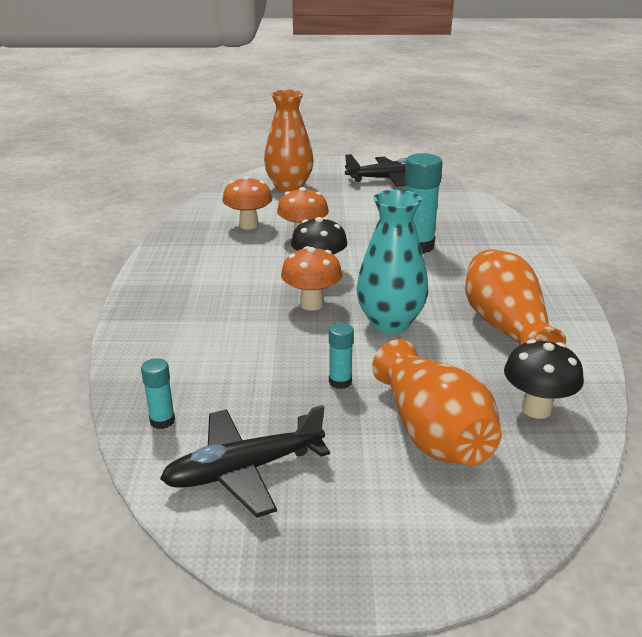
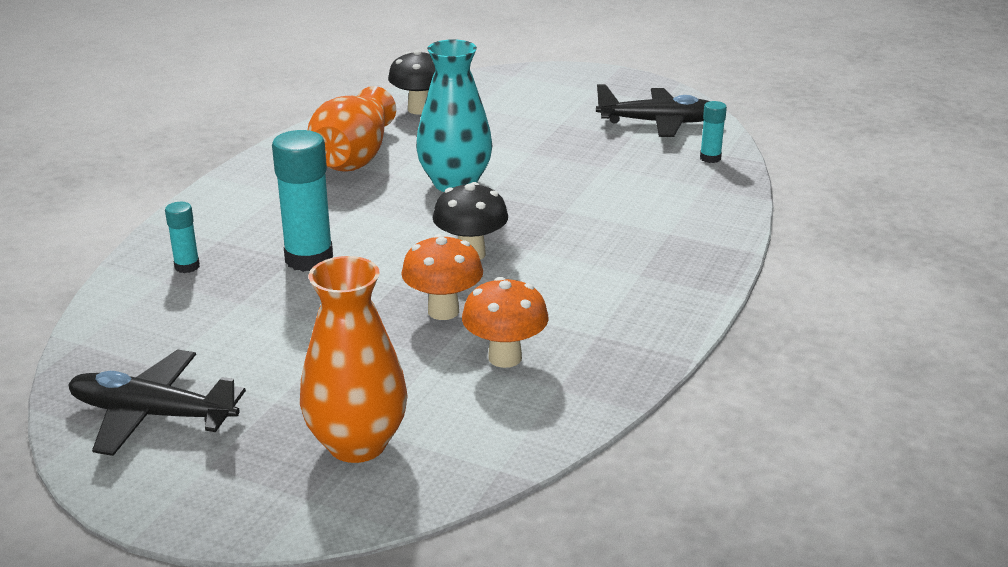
camera: 155 degrees left, 0 degrees up
(311, 304) = (515, 217): orange mushroom -> none
(340, 382) = (548, 152): turquoise glue stick -> turquoise glue stick (187, 266)
(432, 432) = (510, 114): orange vase -> none

